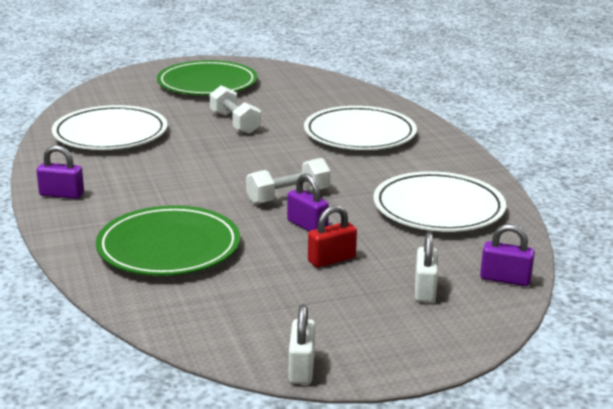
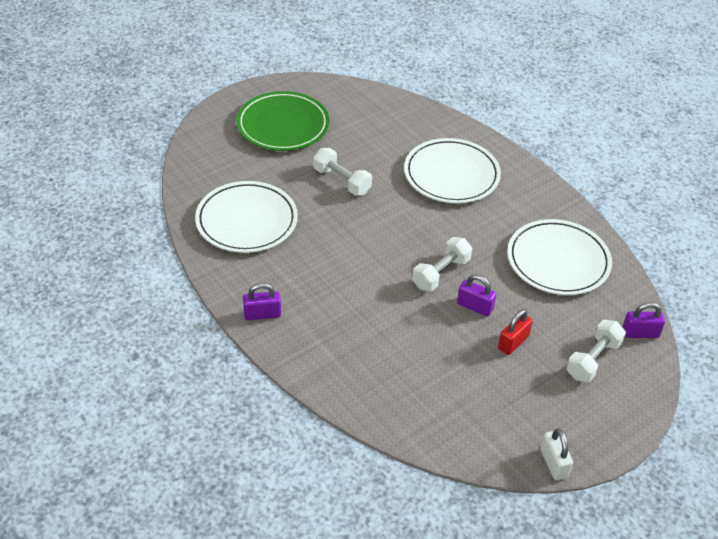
camera: 20 degrees left, 20 degrees up
(169, 247) = (388, 359): green plate -> none
(425, 290) = (593, 360): white padlock -> white dumbbell

